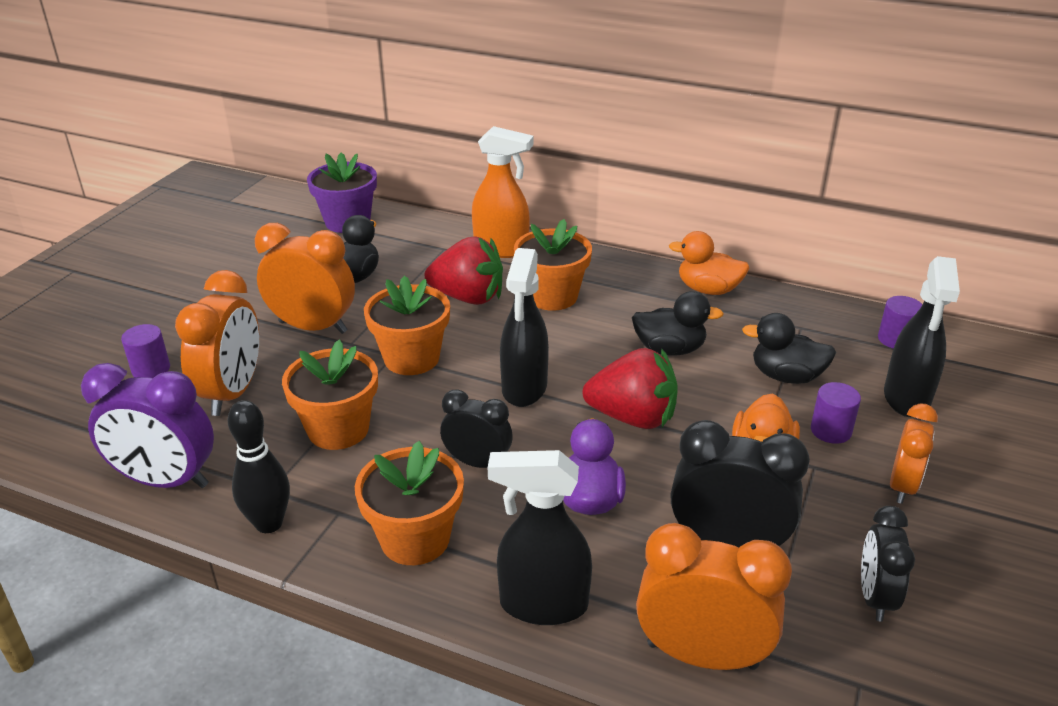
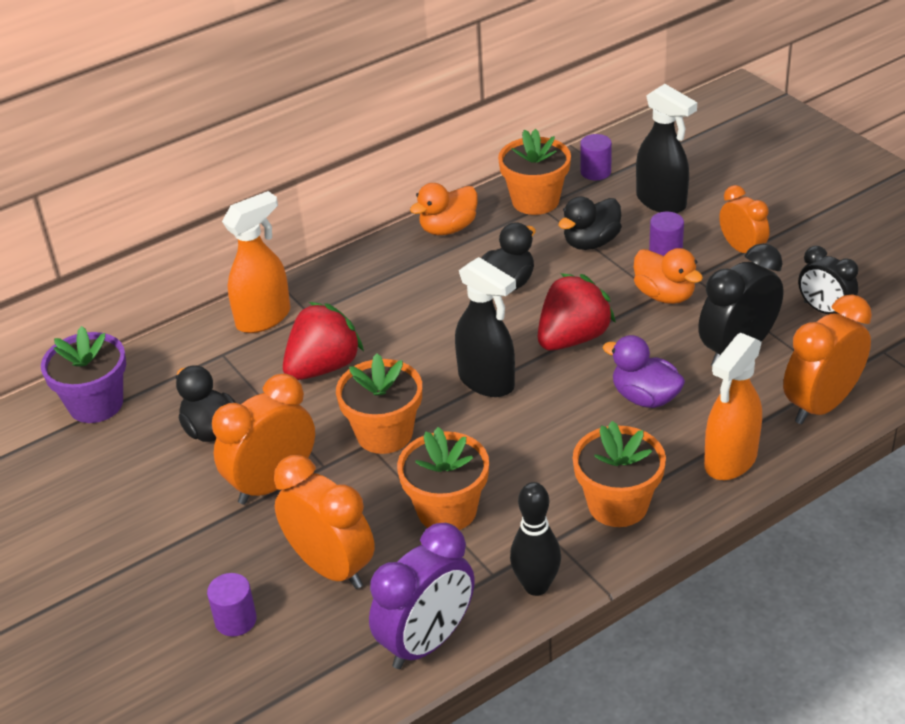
camera: 55 degrees left, 5 degrees up
(477, 463) = (558, 441): black clock -> none
(542, 604) = (730, 461): black spray bottle -> orange spray bottle
(552, 296) = (372, 317): orange flower pot -> orange flower pot (535, 201)

